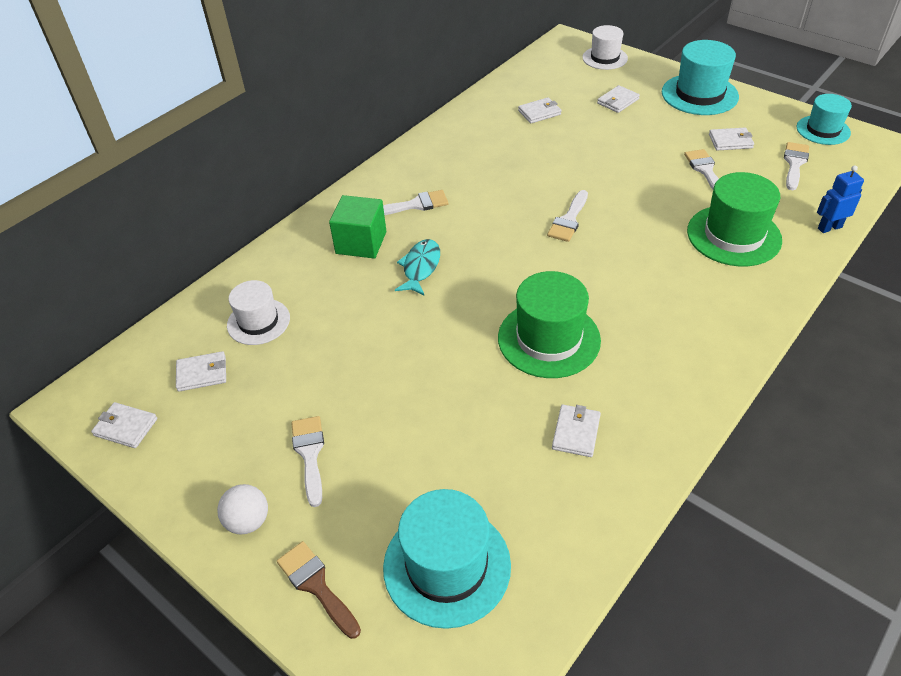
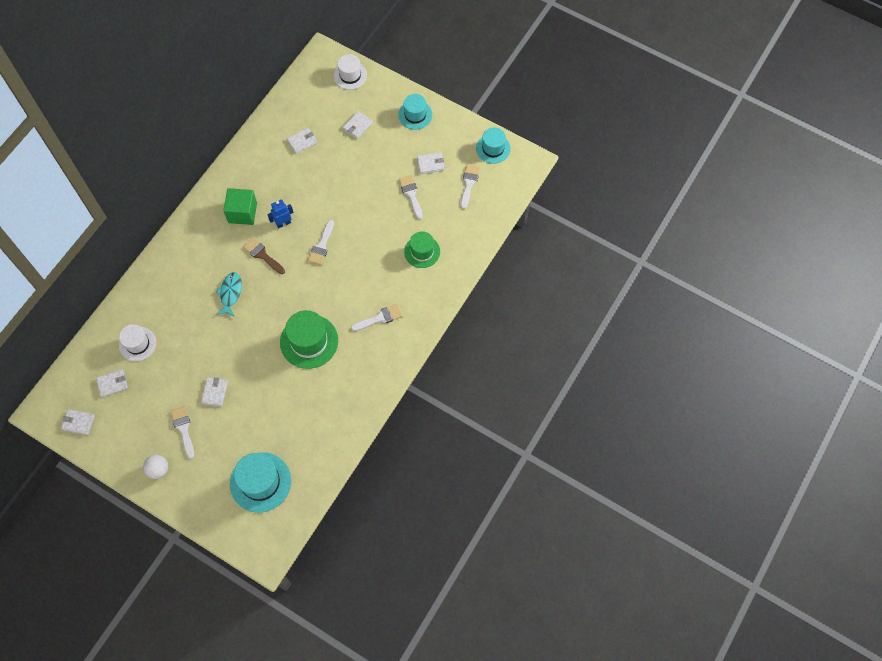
camera: 10 degrees left, 20 degrees up
(316, 585) = (198, 498): brown brush -> brown brush (262, 255)
(361, 243) = (191, 276): green cube -> green cube (242, 212)
(415, 205) = (222, 240): white brush -> white brush (380, 318)
(576, 432) = (323, 402): white wallet -> white wallet (214, 392)
(699, 94) = (415, 115): turquoise hat -> turquoise hat, size x0.64
(733, 235) = (422, 251): green hat -> green hat, size x0.64
(829, 227) = (480, 240): blue robot -> blue robot (283, 223)

